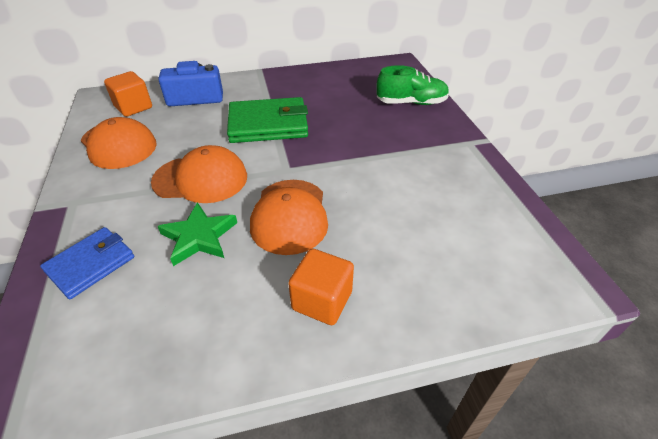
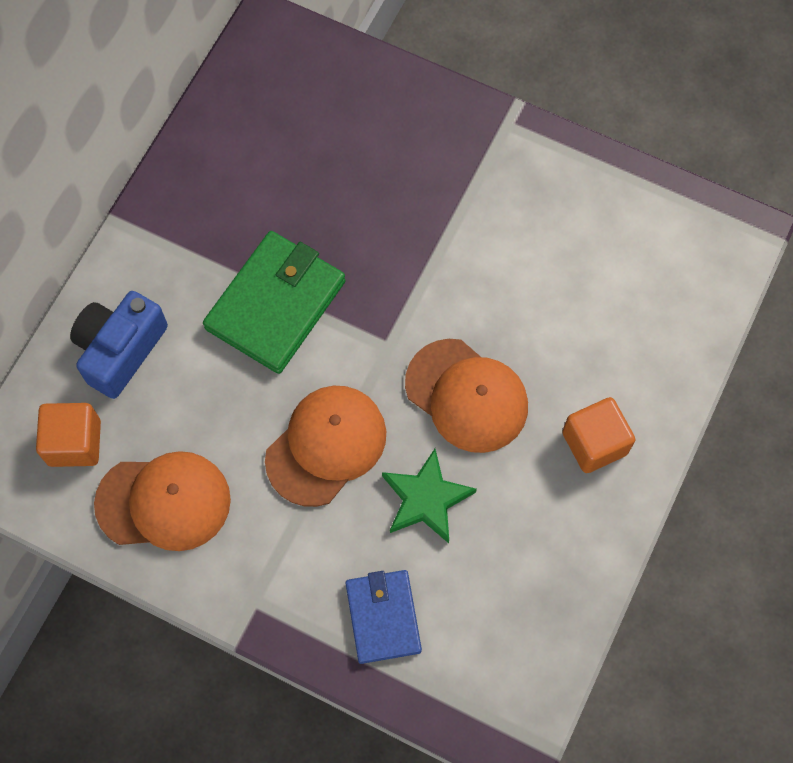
camera: 50 degrees left, 25 degrees up
(411, 103) = (378, 108): green shoe -> none

